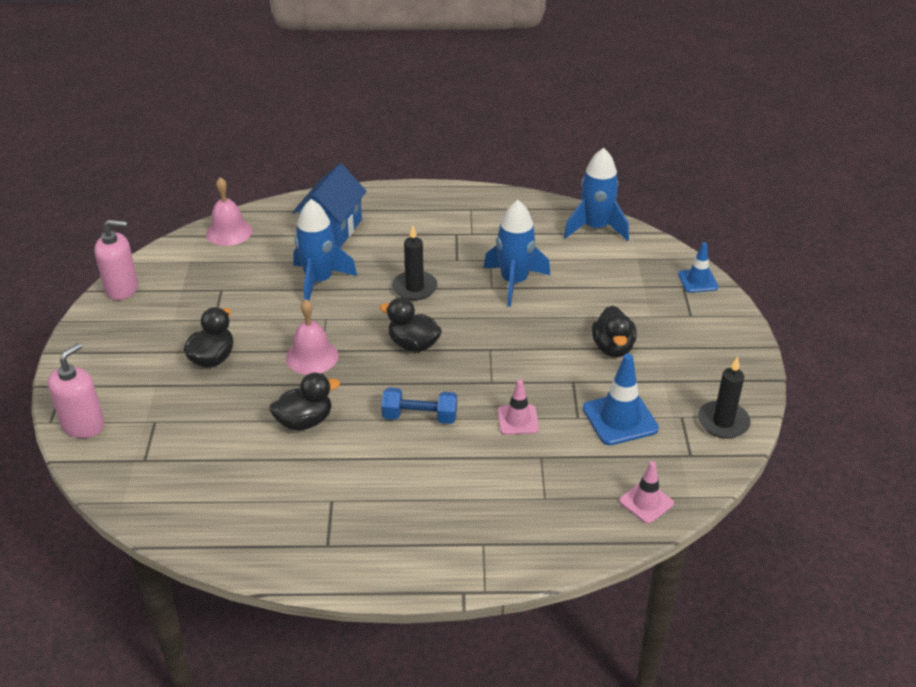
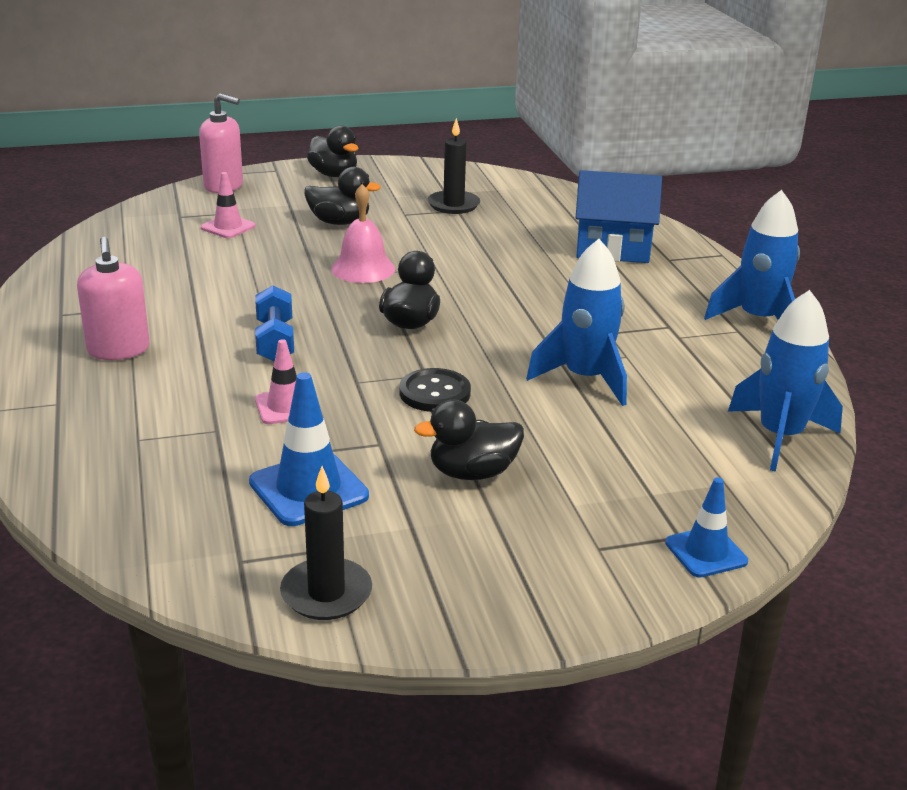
camera: 75 degrees right, 10 degrees down
(122, 288) = (433, 169): pink soap dispenser -> pink soap dispenser (118, 350)
(229, 232) = (564, 199): pink bell -> none
(305, 421) = (251, 279): black duck -> black duck (334, 175)
(319, 281) = (504, 255): blue rocket -> blue rocket (758, 320)
(414, 288) = (527, 311): black candle -> black candle (453, 205)
(516, 348) = (435, 393): none -> black button
(646, 502) = (133, 522): pink traffic cone -> pink traffic cone (228, 227)

